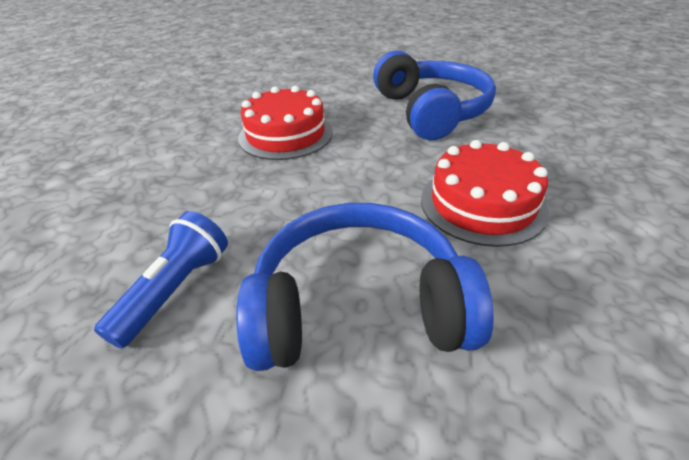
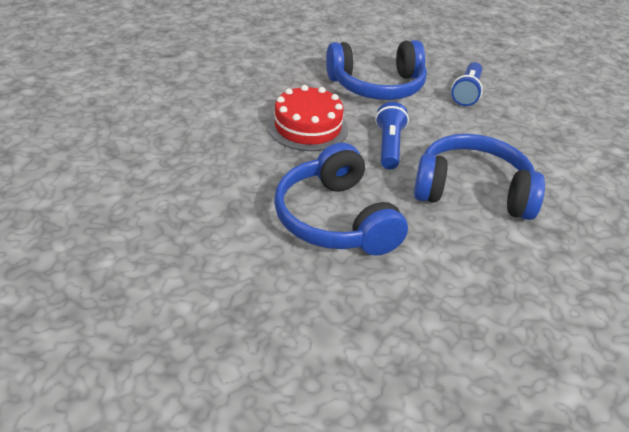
camera: 170 degrees right, 0 degrees up
(285, 134) = (472, 191): red cake -> blue headphones
(364, 179) = (389, 146): none -> blue flashlight

